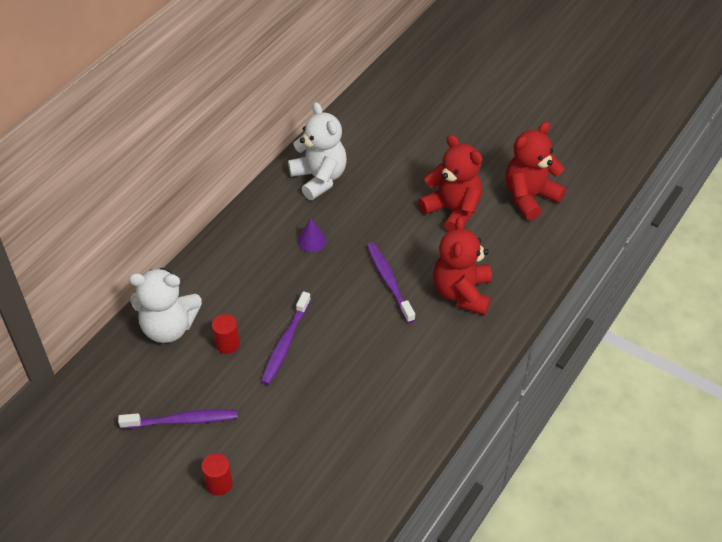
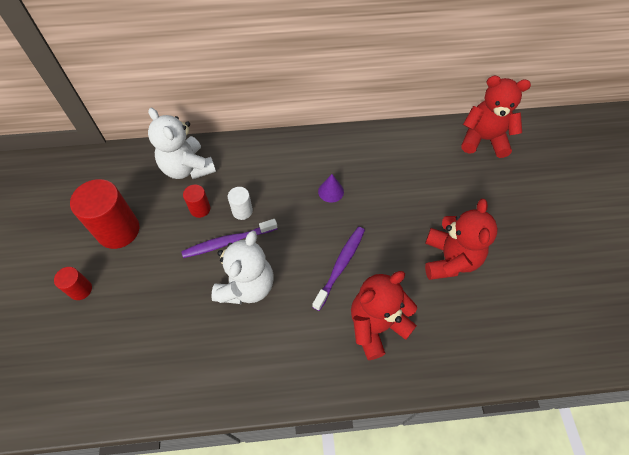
camera: 50 degrees right, 10 degrees up
(182, 420) = (118, 230): purple toothbrush -> red cylinder
(264, 314) = (242, 211): none -> white cylinder
(319, 178) = (389, 155): white teddy bear -> white teddy bear (246, 286)
(530, 197) = (523, 305): red teddy bear -> red teddy bear (483, 139)

